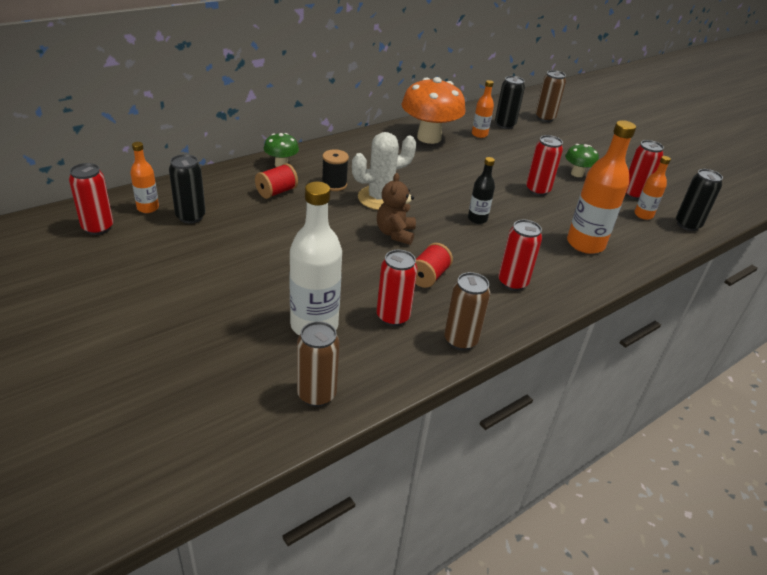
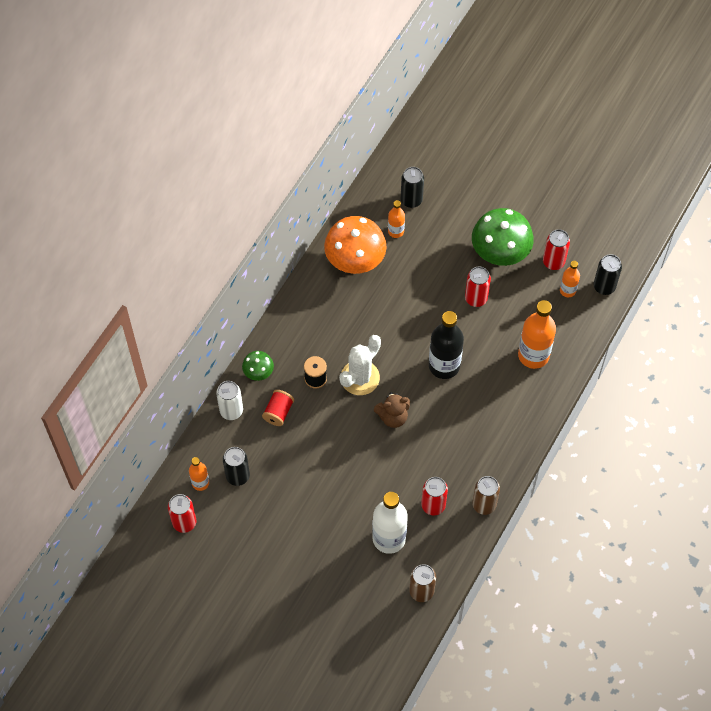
camera: 20 degrees left, 25 degrees up
(231, 176) = (231, 411): none -> white can
(395, 234) = (393, 417): brown teddy bear -> brown teddy bear turned 90 degrees counterclockwise
(428, 276) = (437, 453): red spool -> none
(477, 219) = (444, 365): black bottle -> black bottle, size x1.87
(512, 283) = (496, 429): red can -> none
(545, 118) = (442, 165): brown can -> none
(577, 174) = (500, 254): green mushroom -> green mushroom, size x2.01

